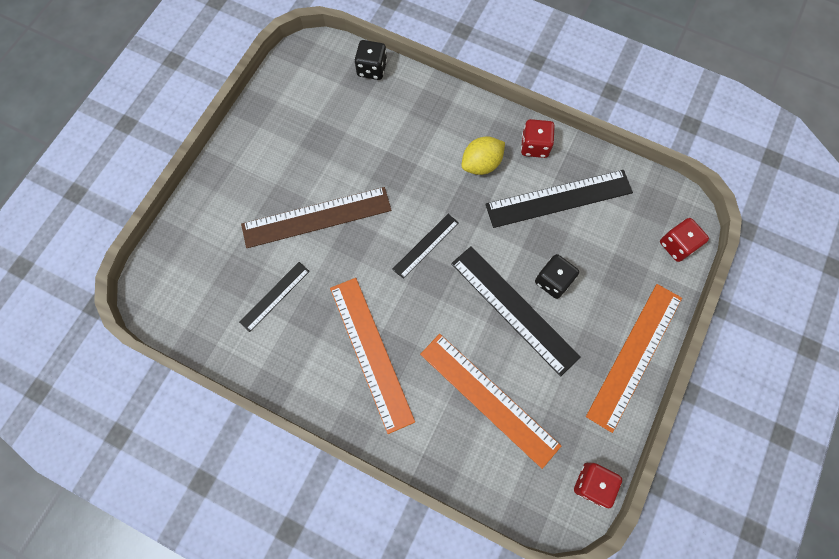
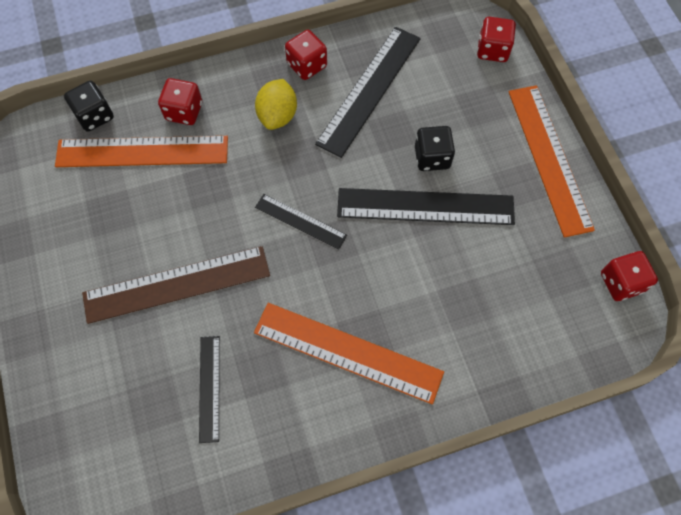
camera: 45 degrees left, 5 degrees down
(317, 217) = (177, 284): brown ruler -> brown ruler turned 45 degrees clockwise
(425, 245) = (300, 221): black ruler -> black ruler turned 60 degrees counterclockwise
(426, 111) = (184, 111): none -> red dice
(488, 399) = (480, 295): orange ruler -> orange ruler (142, 152)

